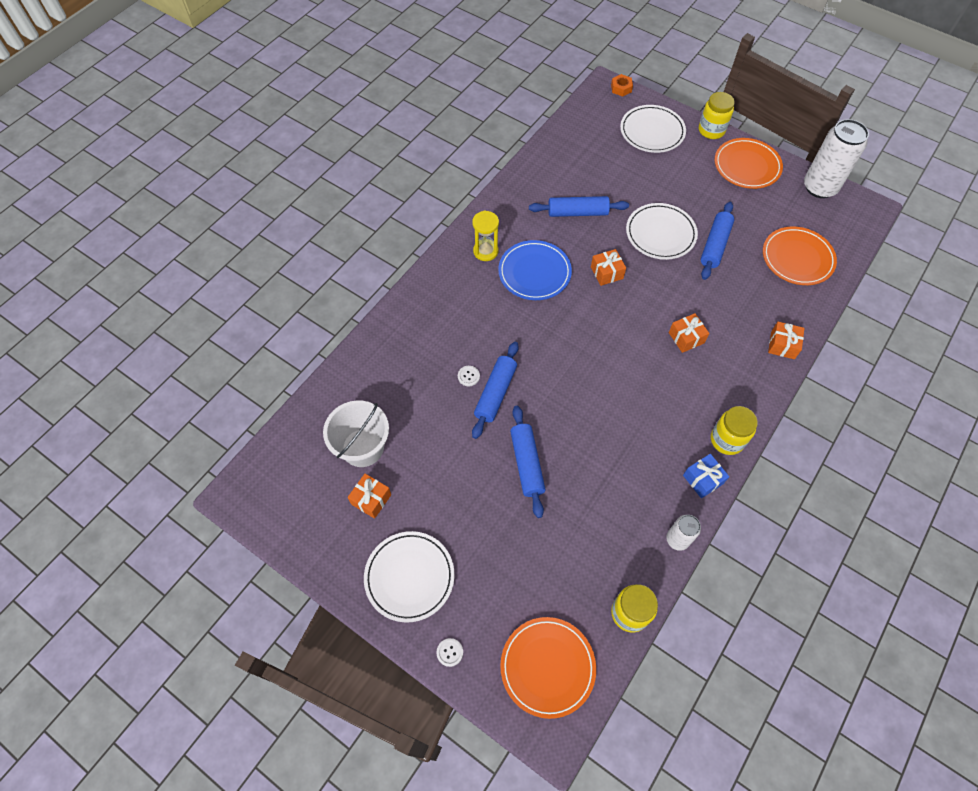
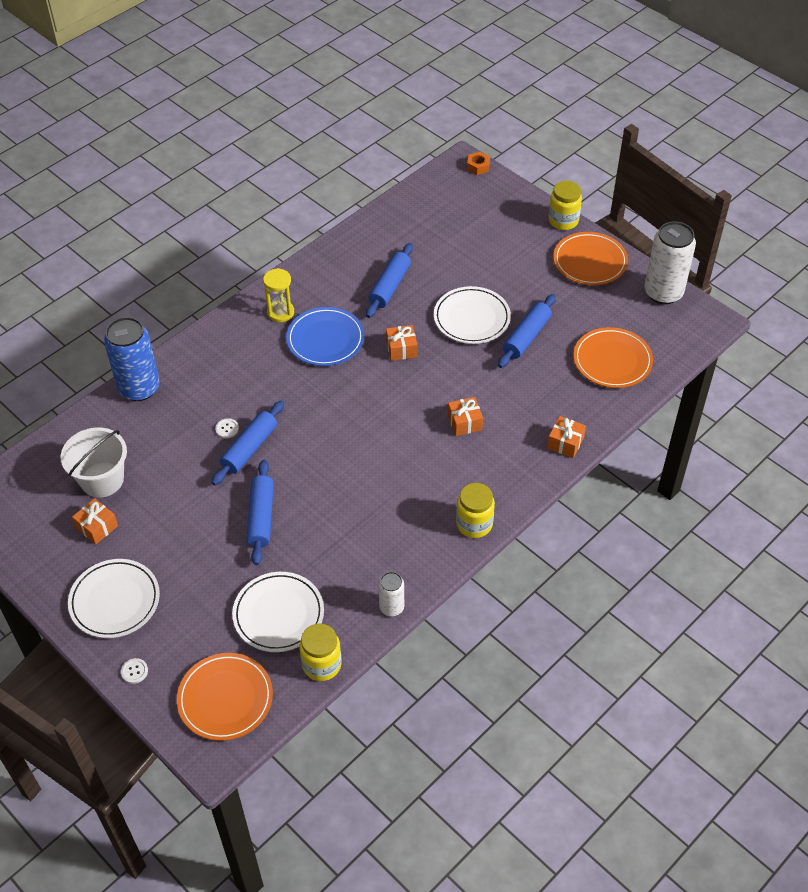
camera: 10 degrees right, 10 degrees down
(373, 346) = (139, 388): none -> blue can
(577, 212) = (389, 286): blue rolling pin -> blue rolling pin turned 75 degrees counterclockwise
(652, 131) = (497, 215): white plate -> white plate (278, 614)
(703, 479) = (436, 557): blue gift -> none

